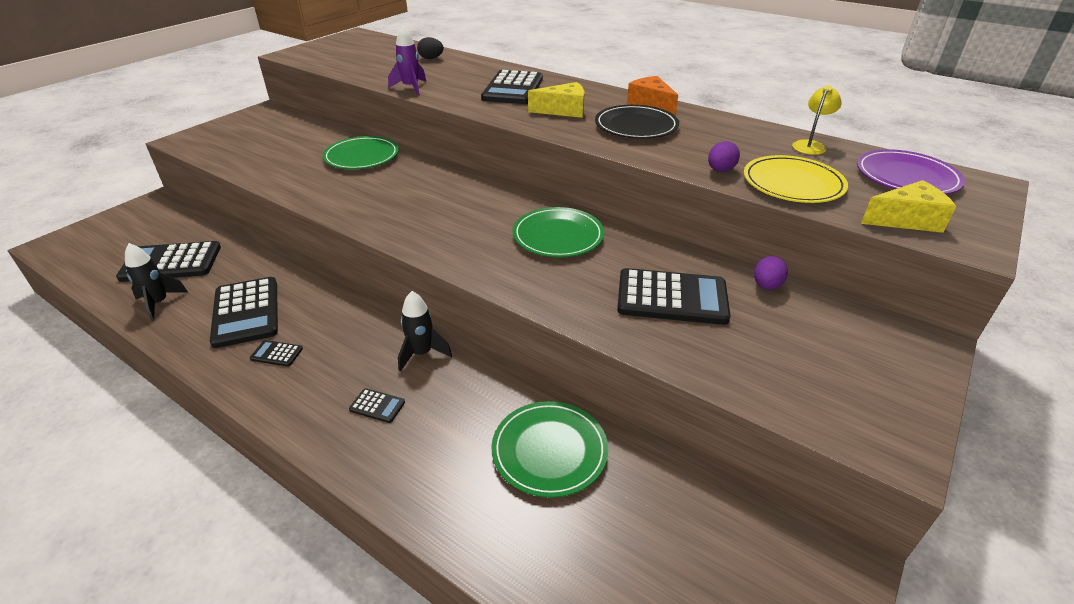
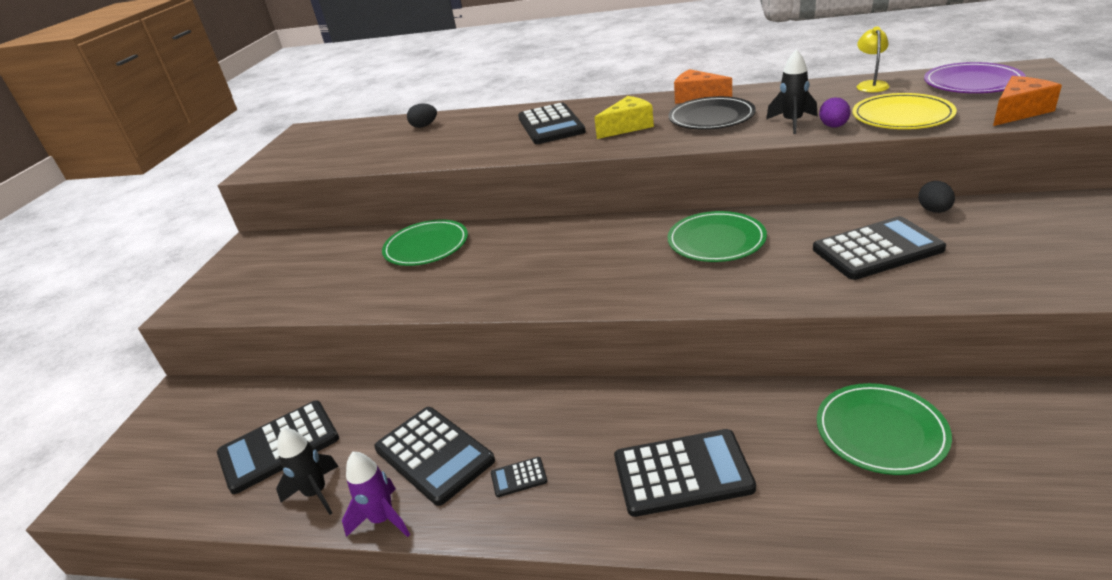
camera: 20 degrees left, 5 degrees down
(377, 406) = (682, 473): black calculator -> black calculator, size x2.29
(411, 88) = (446, 157): purple rocket -> purple rocket (383, 519)
(422, 353) = (667, 407): black rocket -> black rocket (792, 122)
(766, 286) = (934, 210): purple egg -> black egg
(906, 220) = (1018, 112): yellow cheese -> orange cheese

